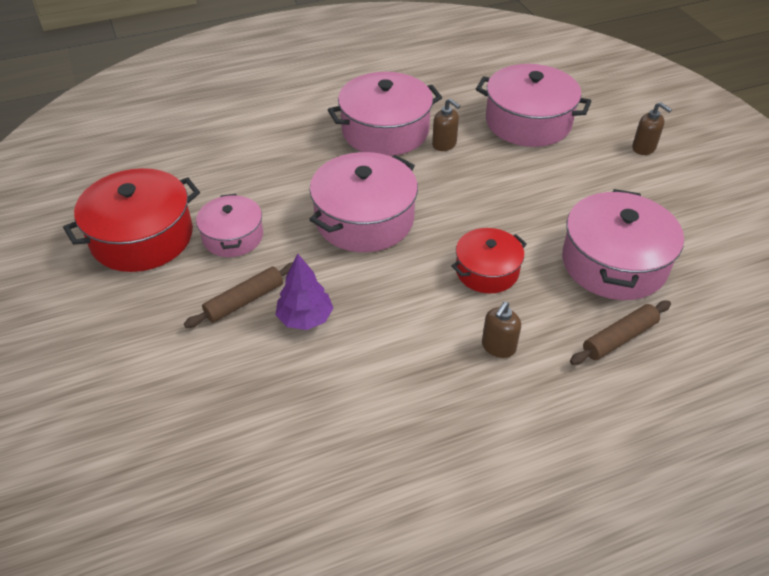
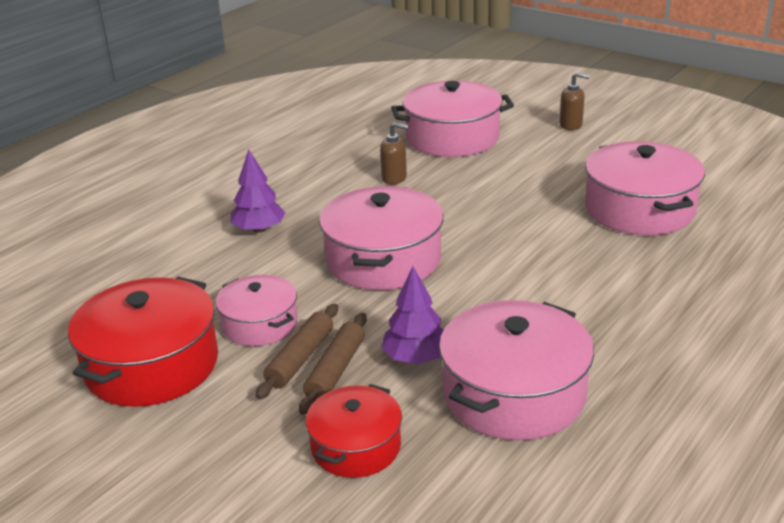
camera: 30 degrees left, 15 degrees down
(305, 152) = (259, 229): none -> purple tree
(385, 130) = (323, 186): pink pot -> pink pot (514, 394)
(487, 271) = (542, 255): red pot -> red pot (356, 446)
(498, 347) = (616, 304): brown soap dispenser -> none
(619, 338) = (703, 258): brown rolling pin -> brown rolling pin (300, 358)

